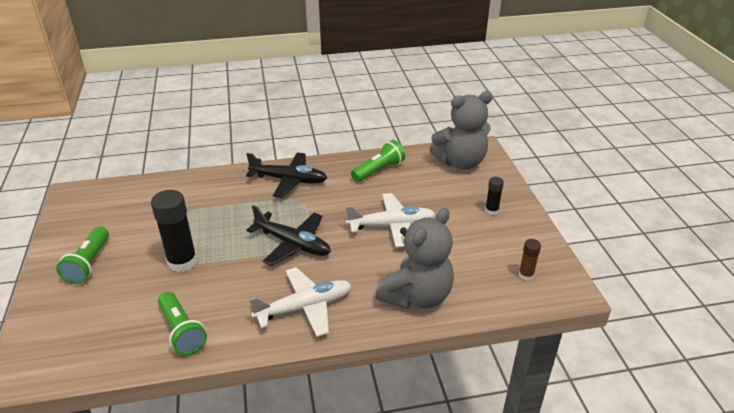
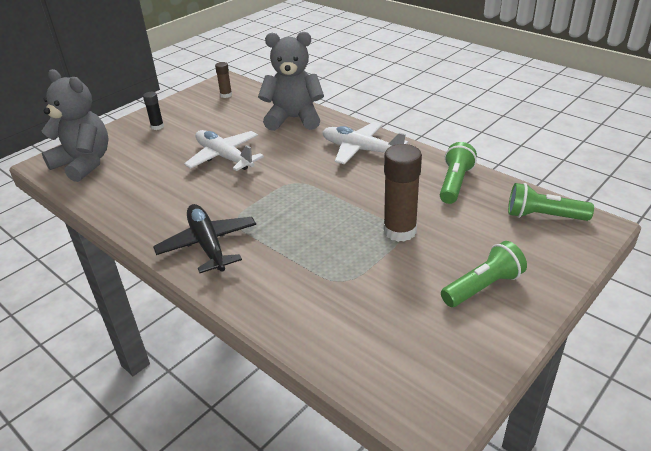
camera: 125 degrees left, 0 degrees up
(182, 262) = (399, 231): black glue stick -> brown glue stick
(293, 244) = (303, 189): black plane -> none
(378, 170) = (137, 199): green flashlight -> green flashlight (543, 216)

